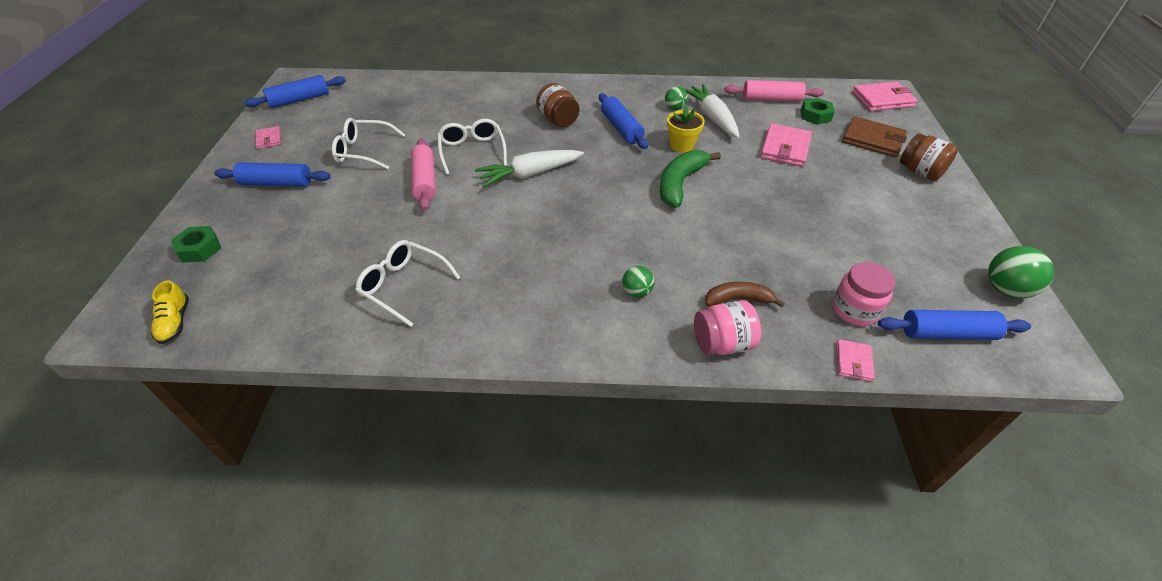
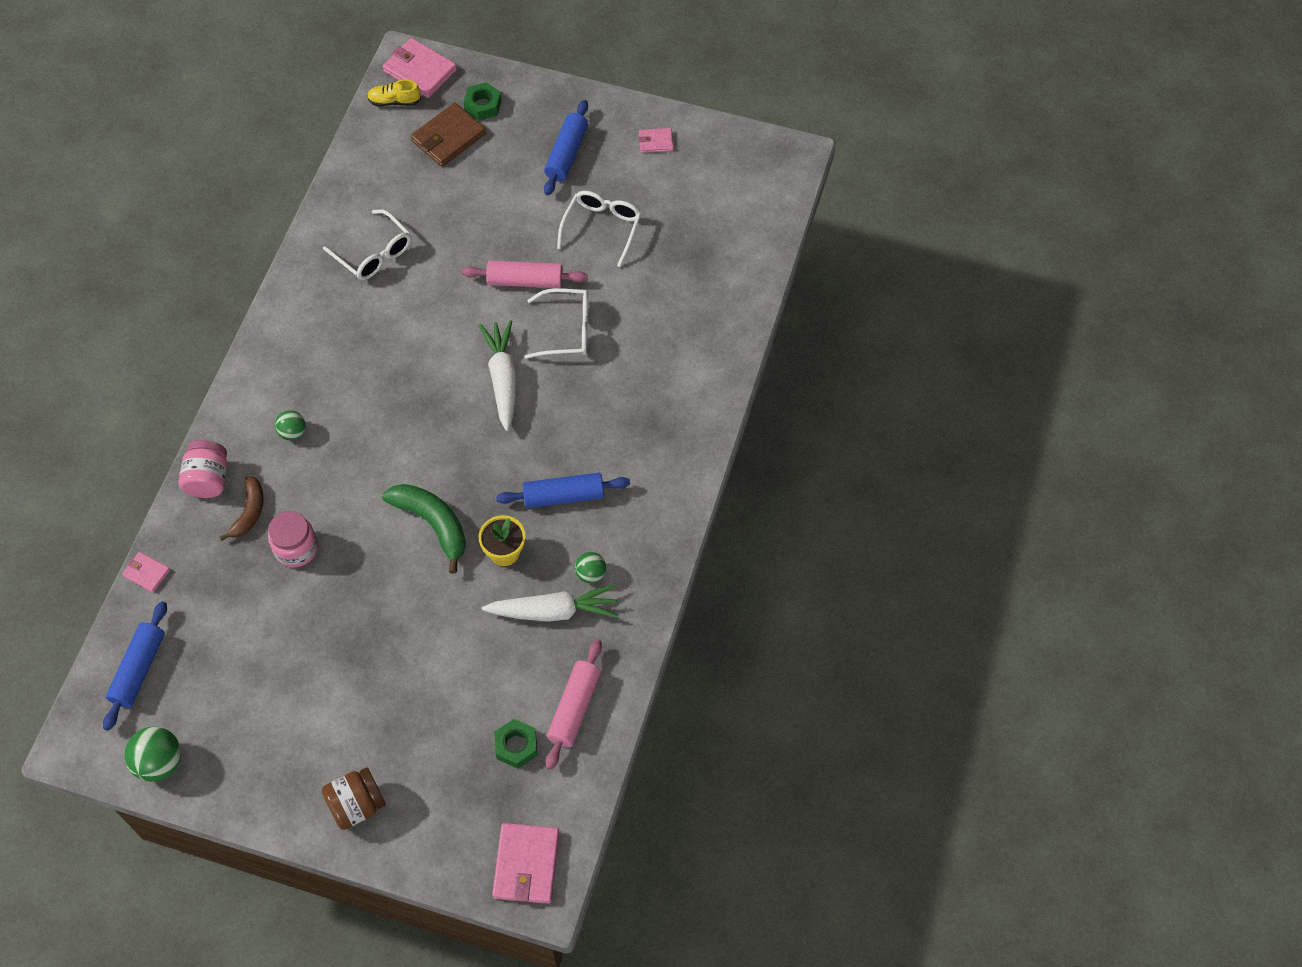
camera: 105 degrees right, 15 degrees up
(299, 100) = (738, 165): blue rolling pin -> none
(403, 285) = (374, 254): white glasses -> white glasses turned 90 degrees clockwise
(558, 120) = (605, 430): brown jar -> none
(785, 148) = (458, 669): pink wallet -> pink wallet (420, 70)
(854, 310) = (196, 606): pink jar -> pink jar (296, 548)
(872, 140) = (438, 788): brown wallet -> brown wallet (448, 137)

